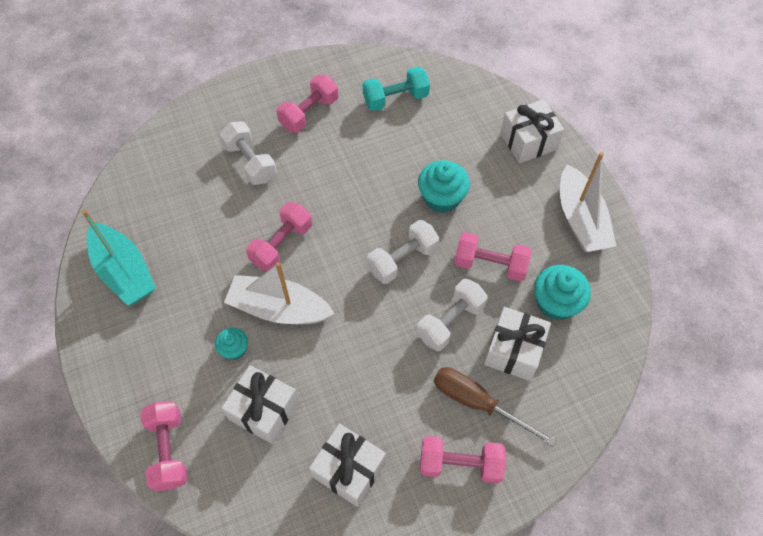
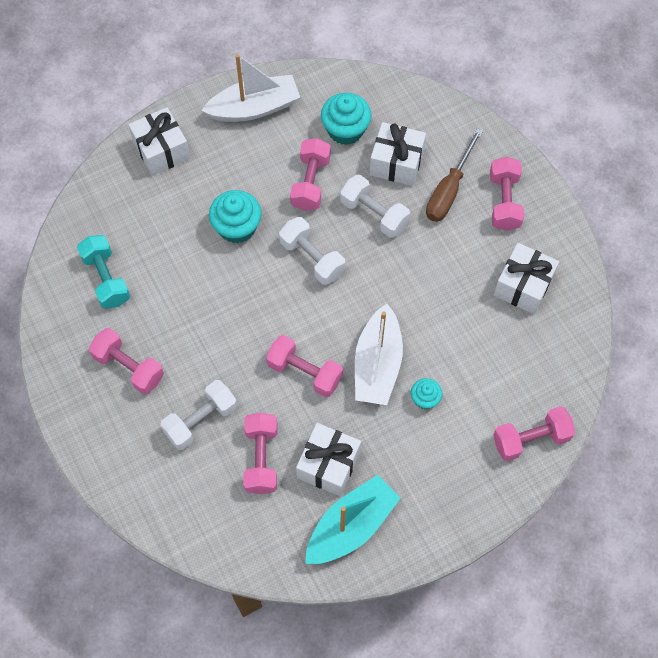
camera: 95 degrees left, 5 degrees up
(205, 205) = (261, 458): none -> pink dumbbell
(264, 410) = (481, 362): white gift -> white gift (328, 465)

